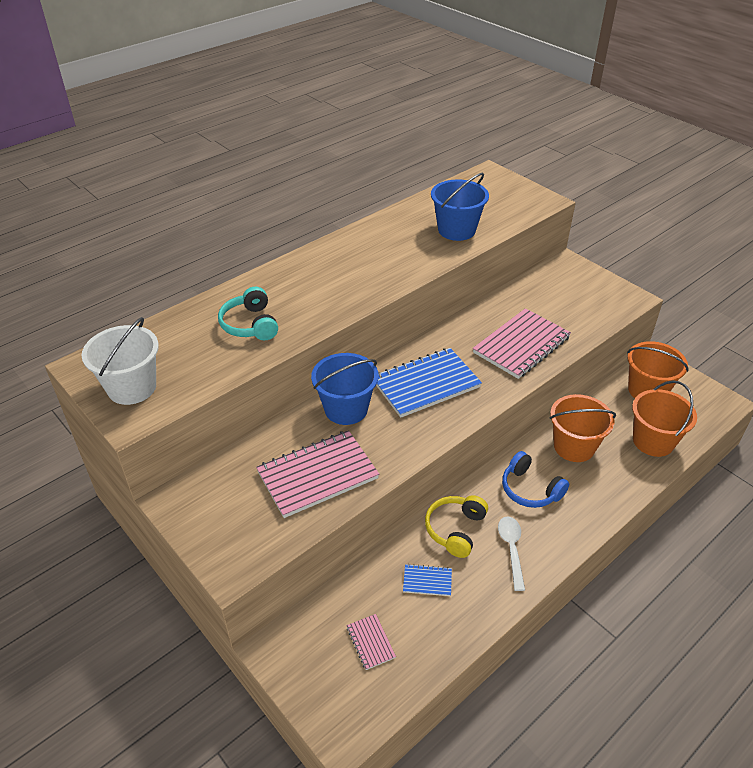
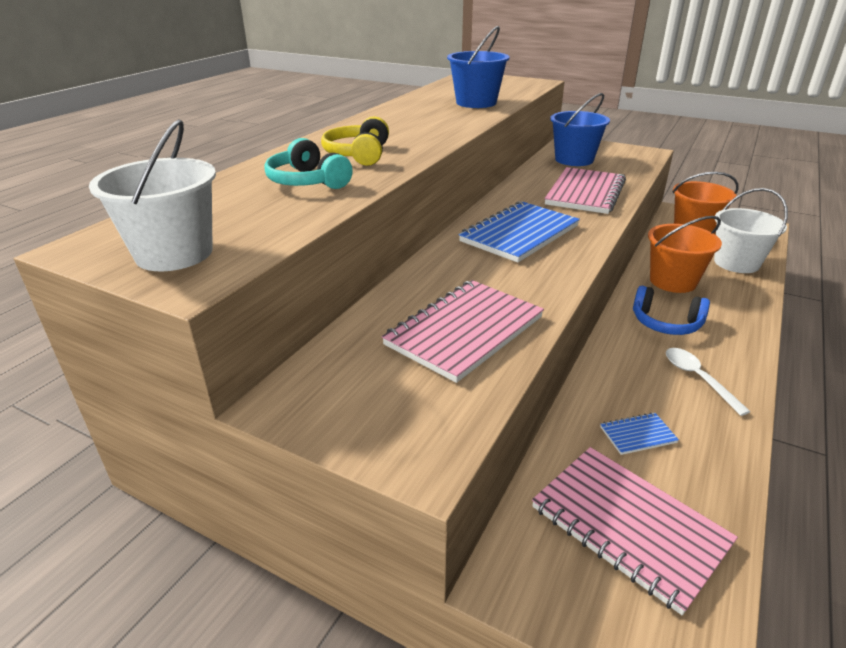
camera: 20 degrees left, 10 degrees down
(346, 409) = (449, 268): blue bucket -> blue bucket (574, 159)
(370, 642) = (628, 526): pink notebook -> pink notebook, size x2.21
(455, 529) = (624, 376): yellow headphones -> yellow headphones (358, 154)
(653, 441) = (736, 263): orange bucket -> white bucket

